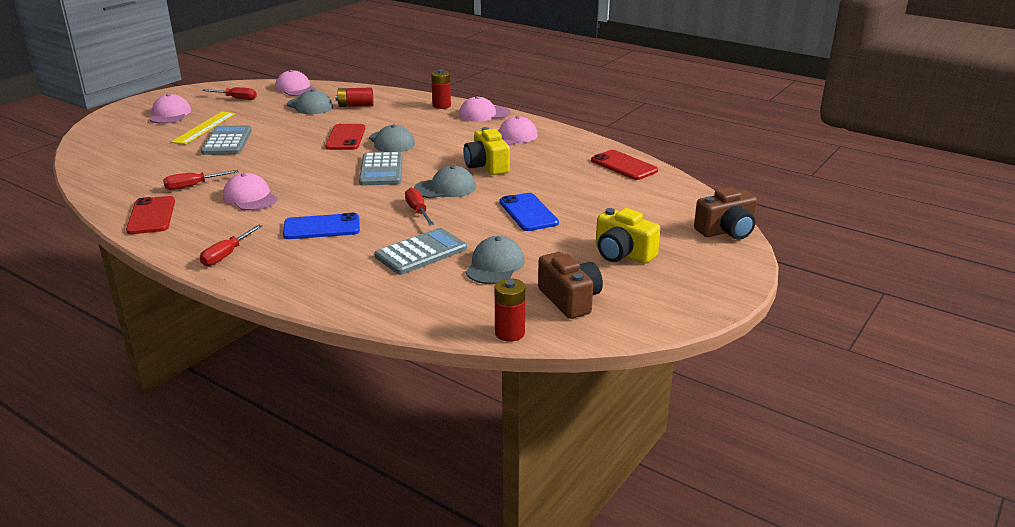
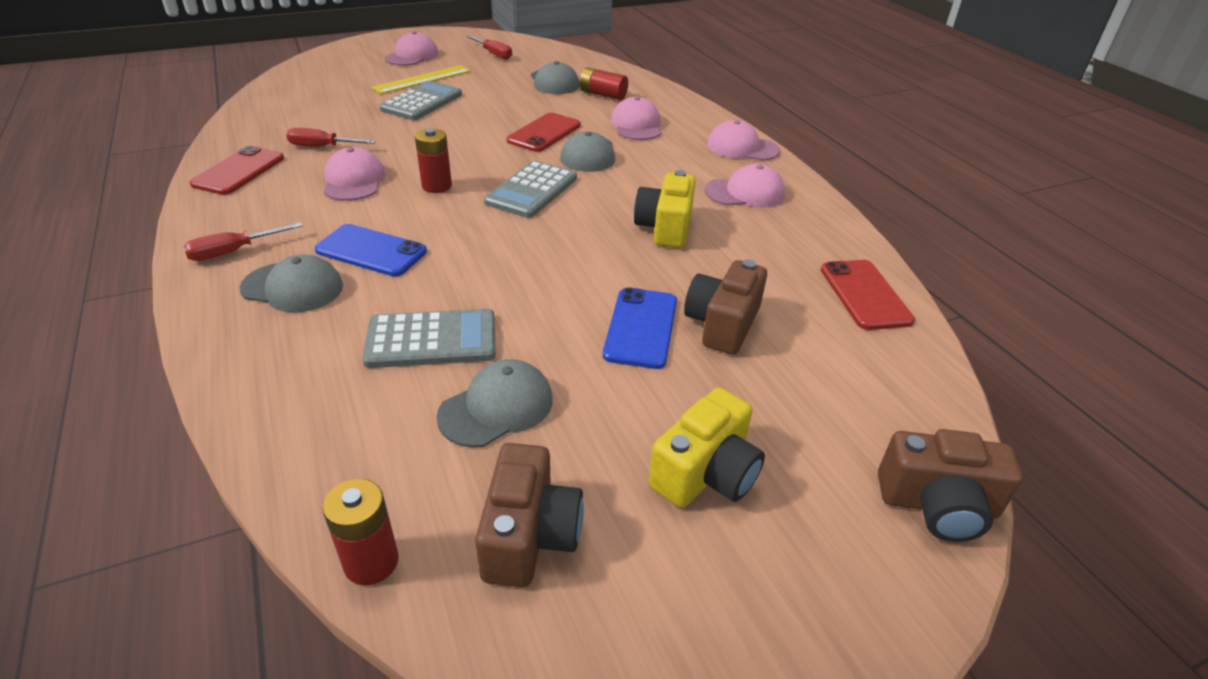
camera: 30 degrees right, 10 degrees up
(295, 88) = (564, 57): pink cap -> pink cap (636, 125)
(418, 211) = (504, 268): red screwdriver -> none
(441, 106) = (701, 121): red battery -> red battery (437, 186)
(445, 188) = (576, 244): grey cap -> grey cap (293, 287)
(567, 198) = (722, 324): none -> brown camera
(622, 254) = (706, 473): yellow camera -> yellow camera turned 120 degrees counterclockwise

